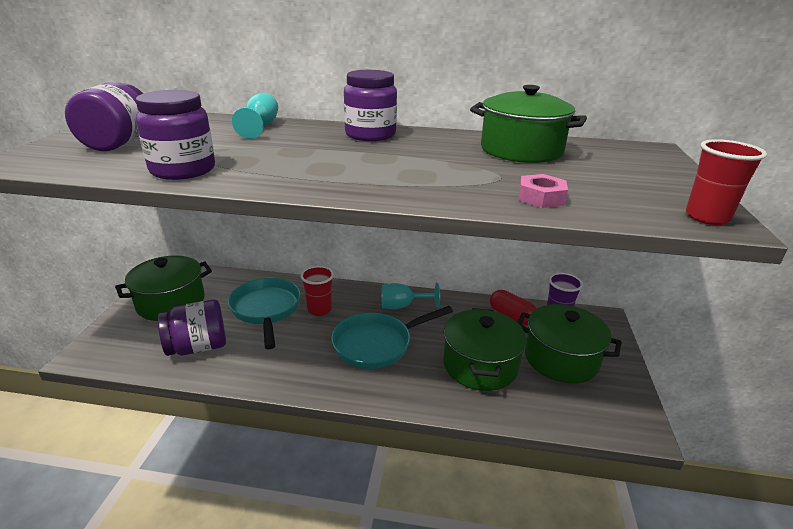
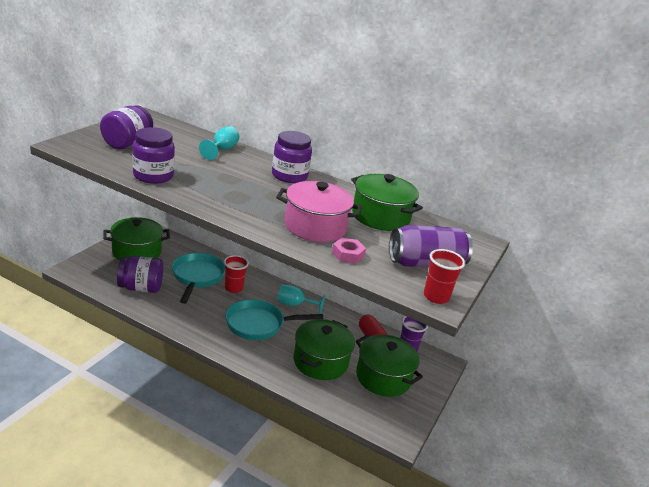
camera: 15 degrees right, 0 degrees up
(462, 177) = (315, 226): none -> pink pot
(637, 184) = (426, 263): none -> purple can

